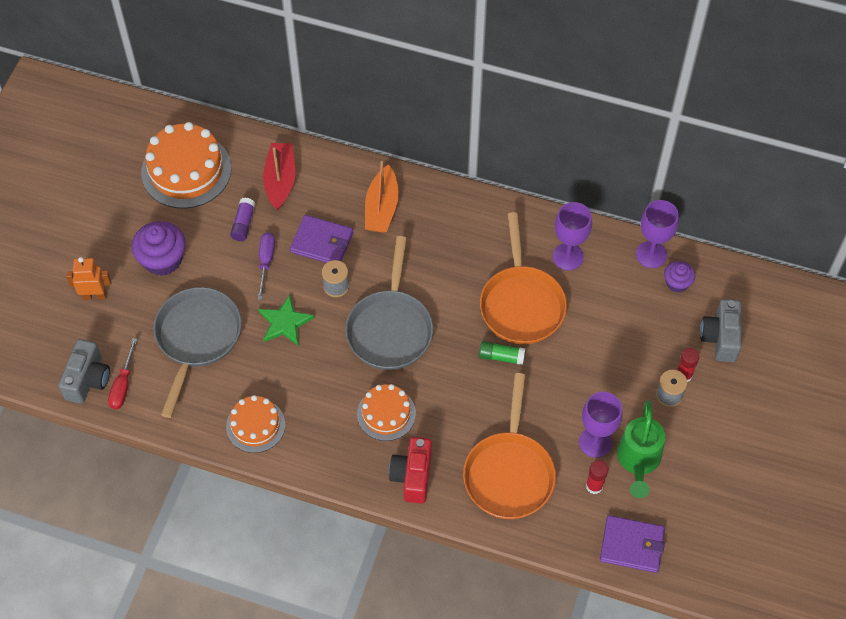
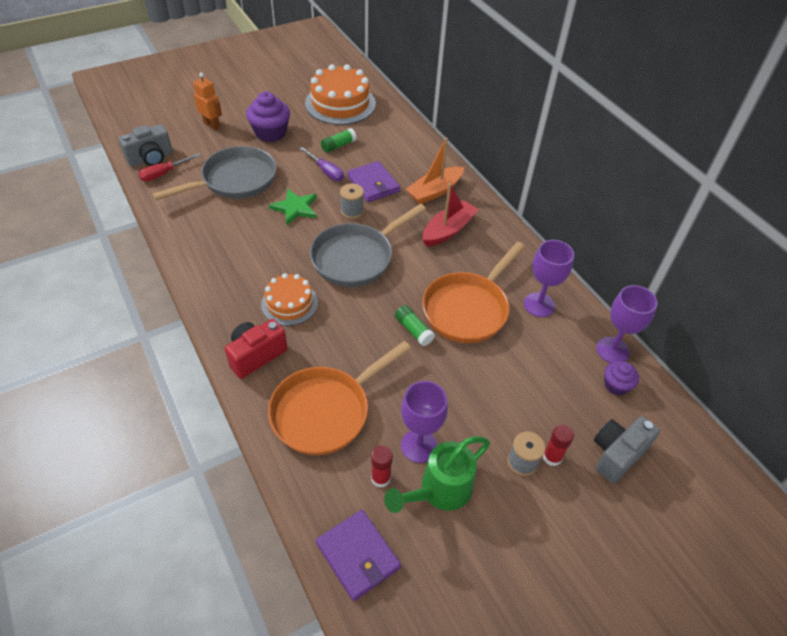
camera: 40 degrees right, 10 degrees down
(243, 224) = (338, 146): purple glue stick -> green glue stick
(255, 425) = (202, 247): orange cake -> none
(266, 262) = (326, 171): purple screwdriver -> purple screwdriver turned 90 degrees clockwise
(280, 180) = (388, 140): red boat -> red boat (448, 230)

